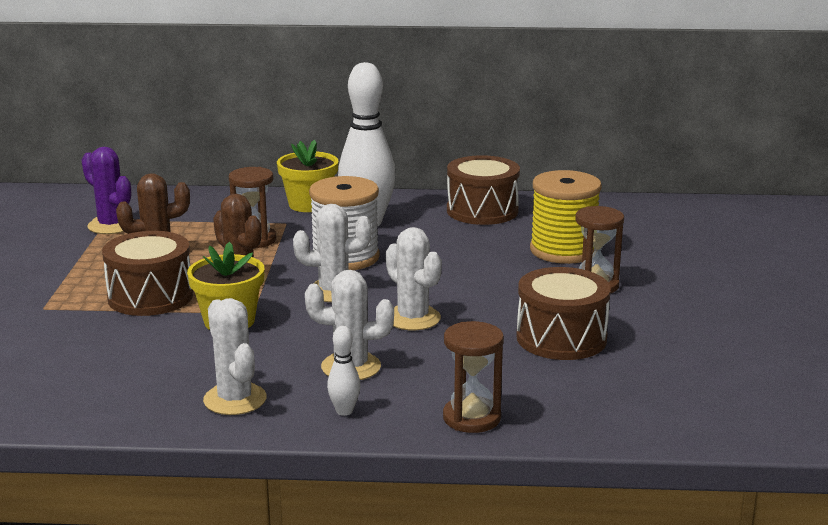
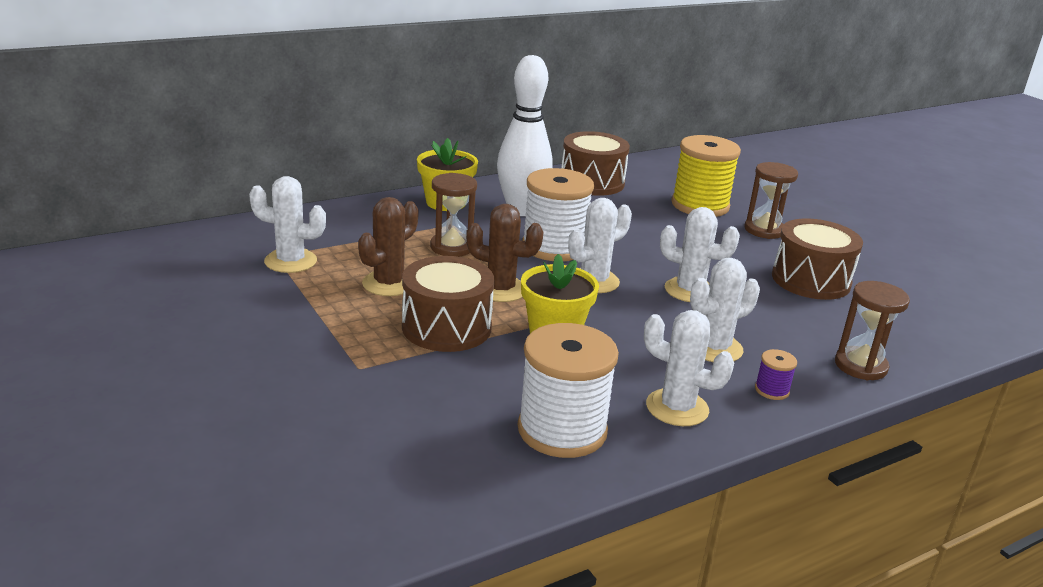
camera: 35 degrees left, 5 degrees up
(111, 225) = (290, 261): purple cactus -> white cactus
(116, 387) = (562, 430): none -> white spool
(344, 411) = (772, 390): white bowling pin -> purple spool

